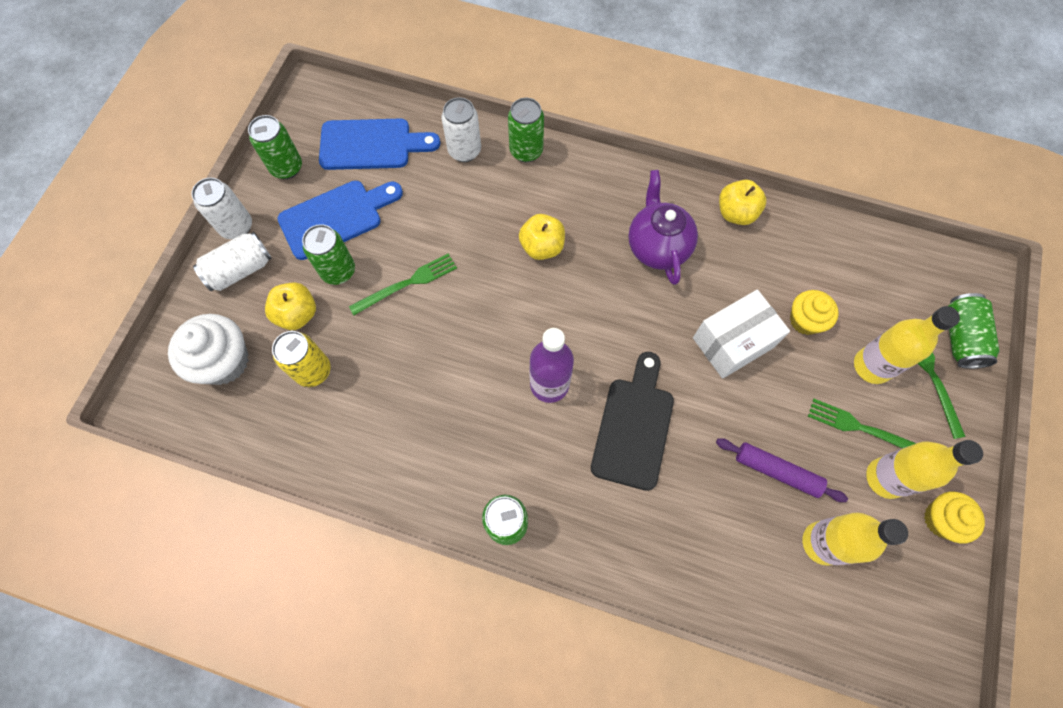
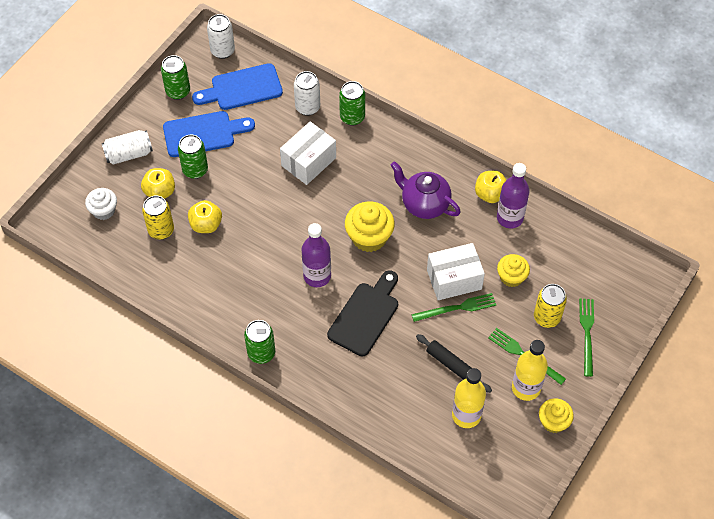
camera: 15 degrees right, 10 degrees down
(224, 361) = (104, 210): white cupcake -> white cupcake, size x0.64
(237, 227) = (133, 125): white can -> white can (222, 51)
(371, 144) = (242, 88): blue cutting board -> blue cutting board turned 150 degrees clockwise
(407, 283) = (240, 189): green fork -> green fork (457, 308)
(488, 224) = (308, 161): none -> white box
(542, 247) = (341, 186): yellow apple -> yellow apple (206, 225)
(601, 310) = (369, 237): none -> yellow cupcake
(657, 246) = (424, 204): purple teapot -> purple teapot turned 60 degrees counterclockwise
(772, 239) = (510, 218): none -> purple bottle
(777, 471) = (453, 366): purple rolling pin -> black rolling pin
(872, 366) = (547, 317): yellow bottle -> yellow can
(960, 337) = (619, 314): green can -> none

